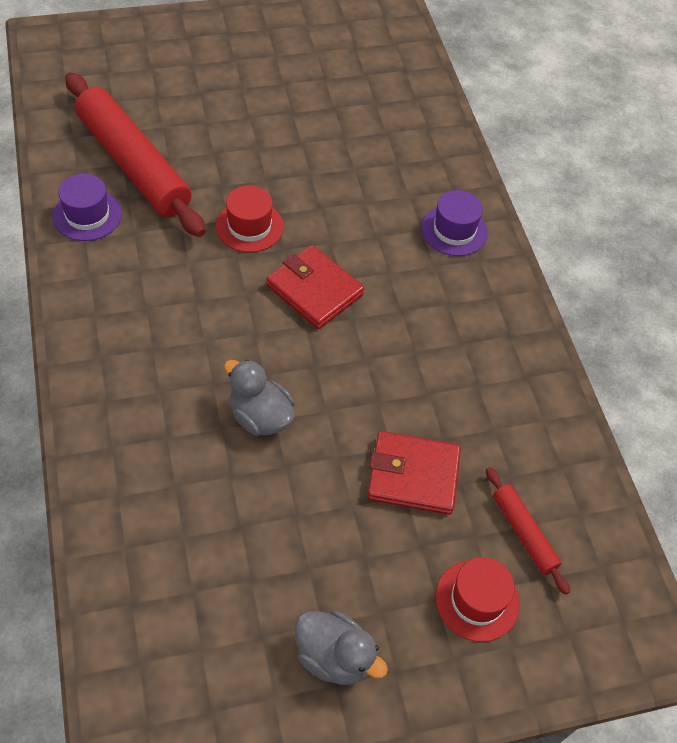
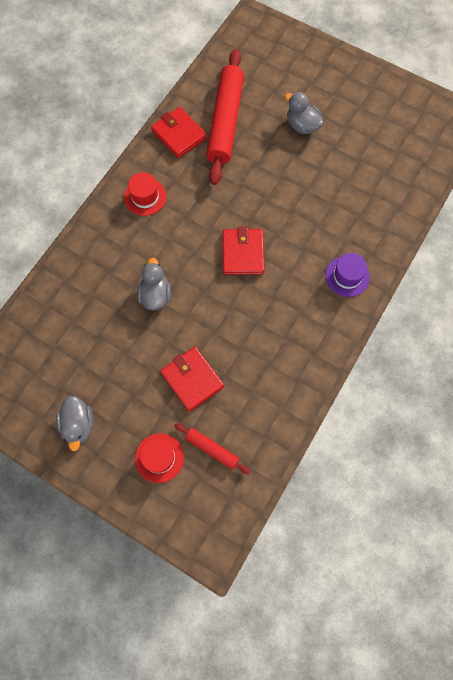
camera: 50 degrees right, 15 degrees up
(87, 215) = (179, 134): purple hat -> red wallet
(232, 112) = (302, 126): none -> grey duck
(249, 226) = (246, 196): red hat -> red hat (145, 197)
(523, 533) = (212, 449): red rolling pin -> red rolling pin turned 75 degrees counterclockwise

